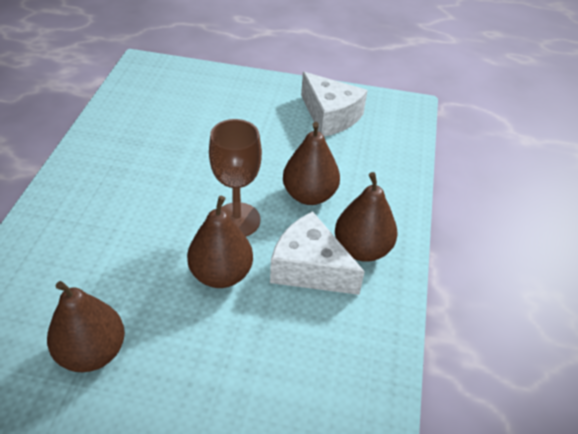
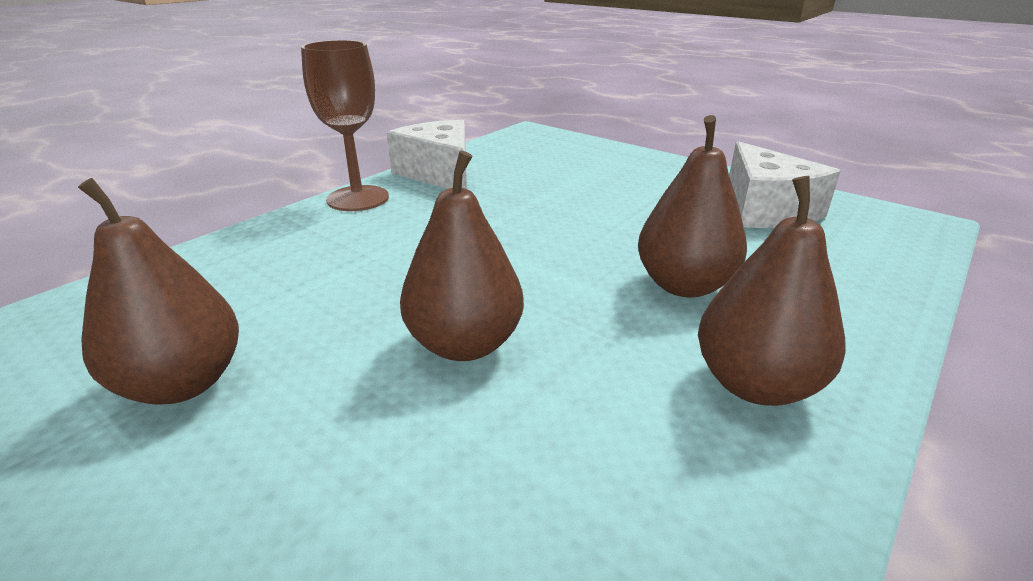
camera: 30 degrees right, 15 degrees down
(237, 220) = (541, 286): brown goblet -> brown goblet (358, 198)
(309, 268) = (629, 383): white cheese -> white cheese (439, 173)

